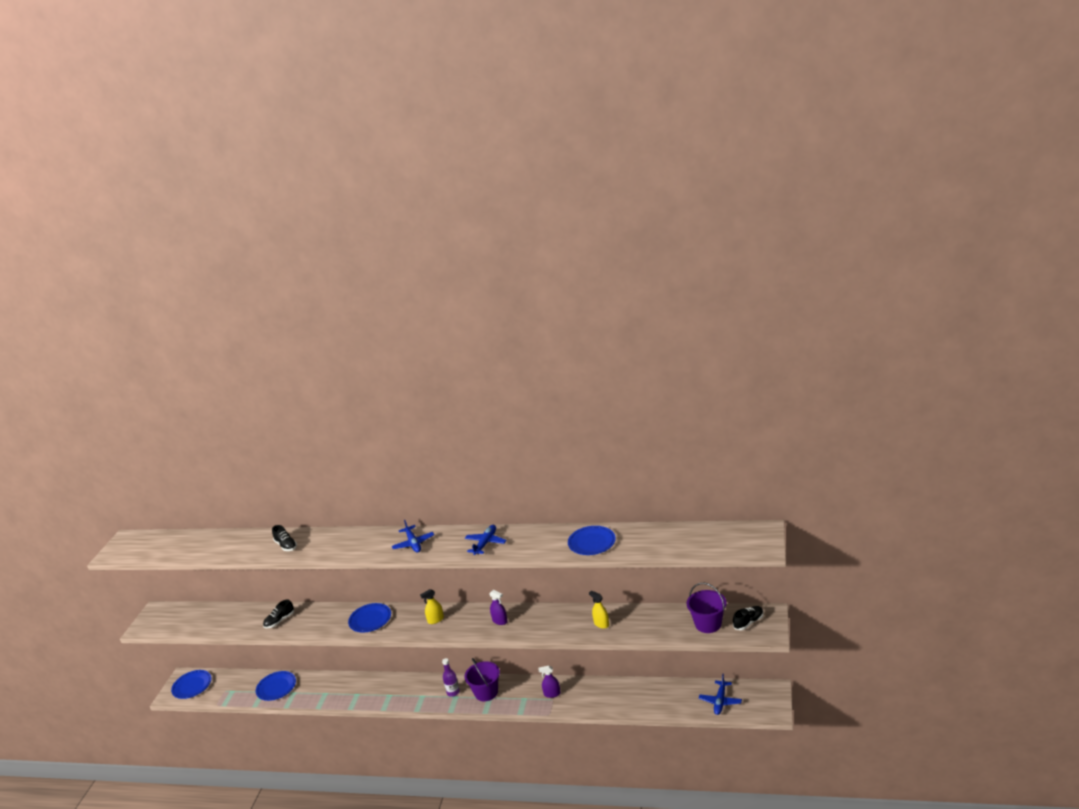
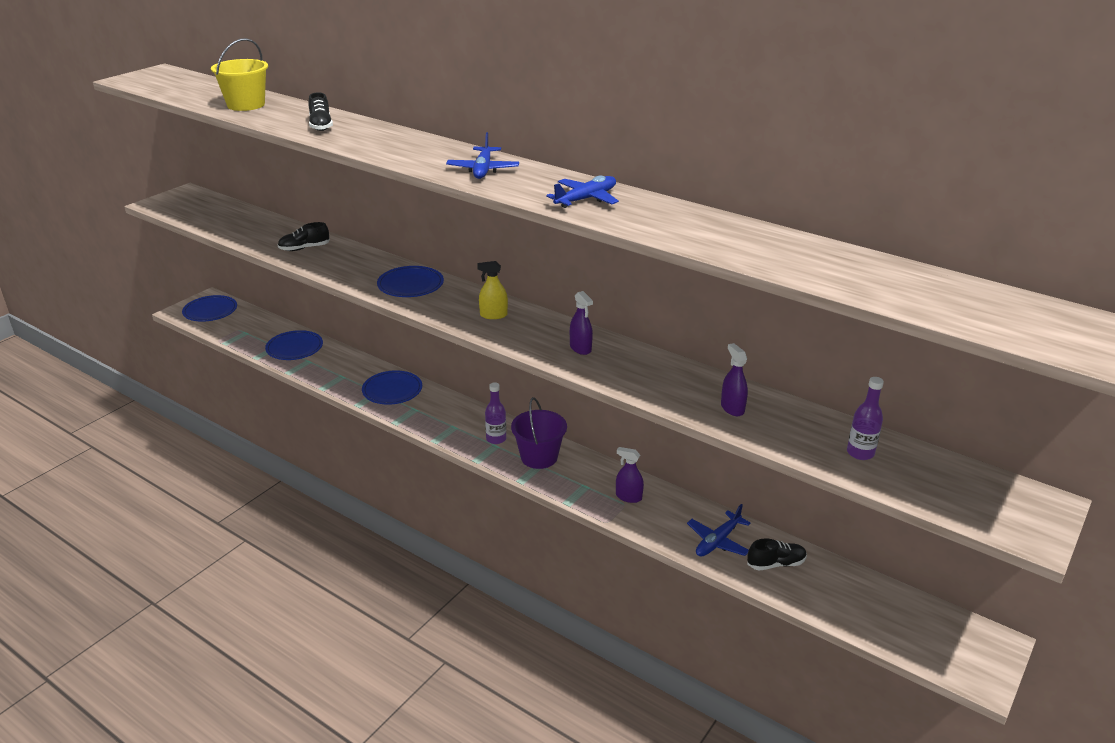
camera: 20 degrees right, 5 degrees up
(219, 546) = (246, 105): none -> yellow bucket
(592, 542) = (758, 247): blue plate -> blue plate (392, 390)
(601, 624) = (732, 408): yellow spray bottle -> purple spray bottle
(675, 623) = (860, 453): none -> purple bottle
(708, 624) = (919, 476): purple bucket -> none
(720, 701) = (890, 620): blue plane -> blue plane (717, 541)
(748, 622) = (999, 502): black shoe -> black shoe (776, 564)

